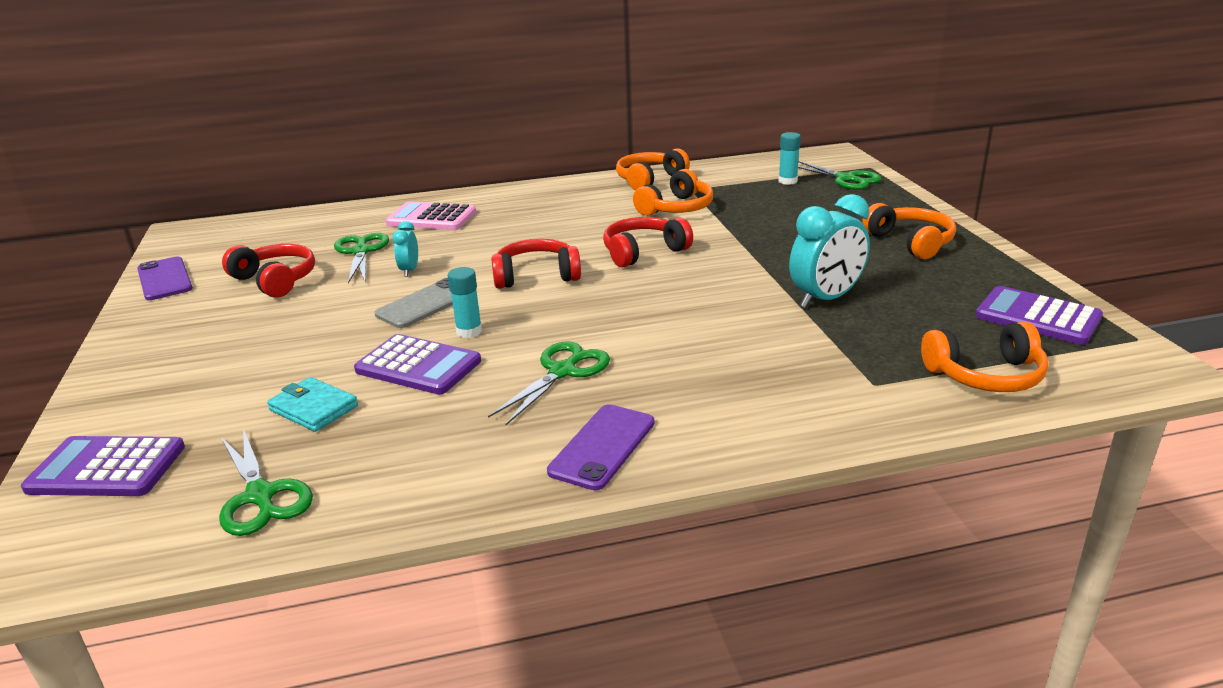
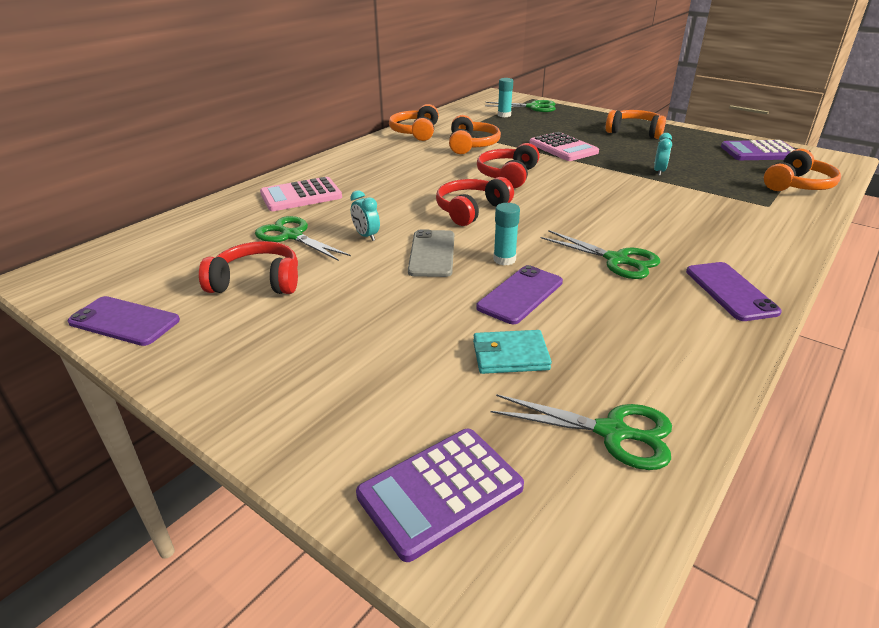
camera: 40 degrees left, 5 degrees up
(418, 366) = (520, 295): purple calculator -> purple phone
(562, 371) = (616, 260): green scissors -> green scissors turned 135 degrees clockwise
(771, 238) = (563, 148): none -> pink calculator
(826, 299) = (659, 172): turquoise clock -> turquoise clock, size x0.52

